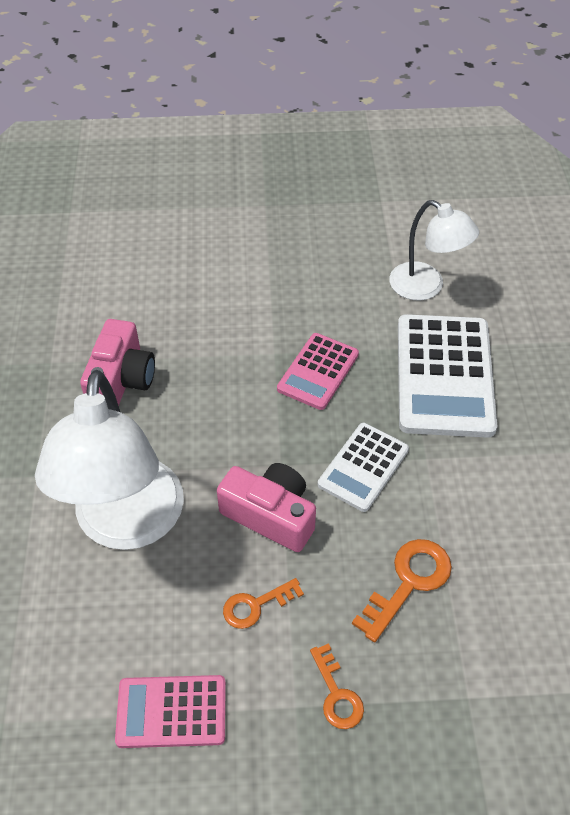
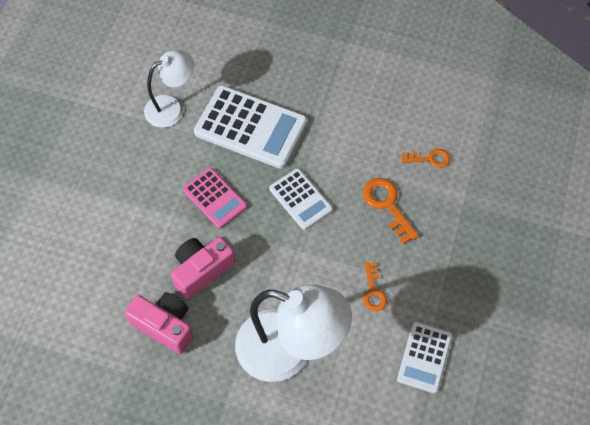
camera: 70 degrees left, 10 degrees up
(171, 712) = (424, 357): pink calculator -> white calculator
(270, 515) = (314, 263): pink camera -> pink camera (201, 270)
(337, 694) = (441, 267): orange key -> orange key (429, 159)

